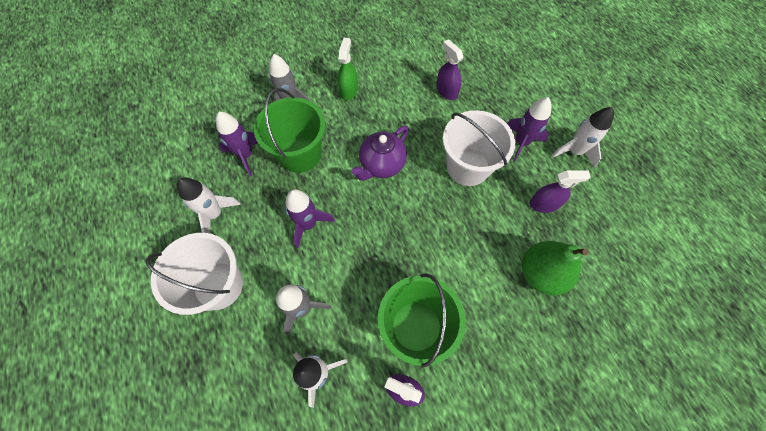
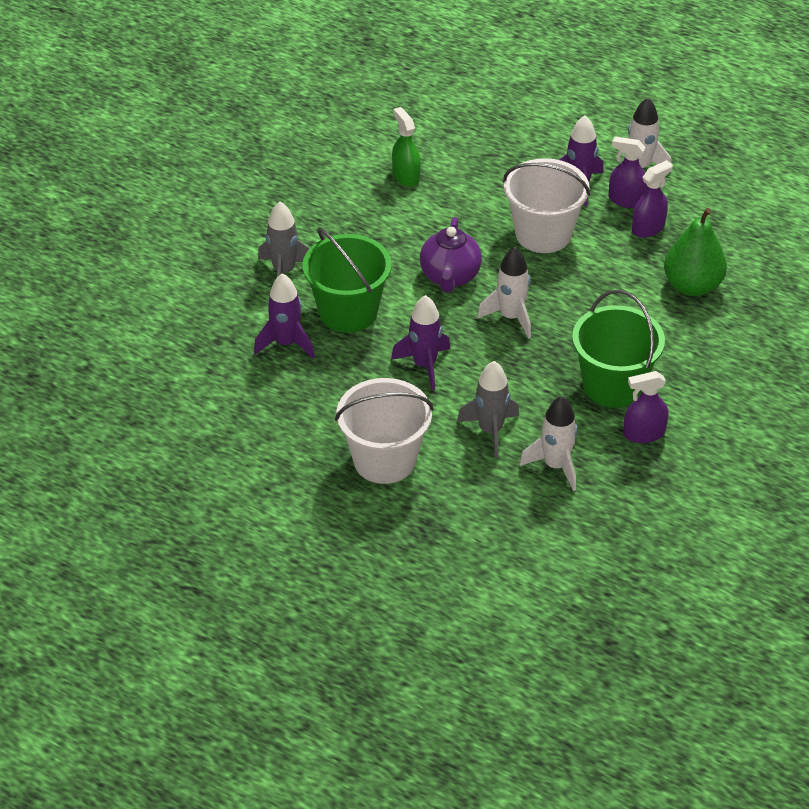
camera: 35 degrees left, 20 degrees down
(215, 214) = (312, 409): white rocket -> white rocket (511, 317)
(348, 90) = (339, 226): green spray bottle -> green spray bottle (406, 176)
(446, 91) = (453, 174): purple spray bottle -> purple spray bottle (627, 200)

